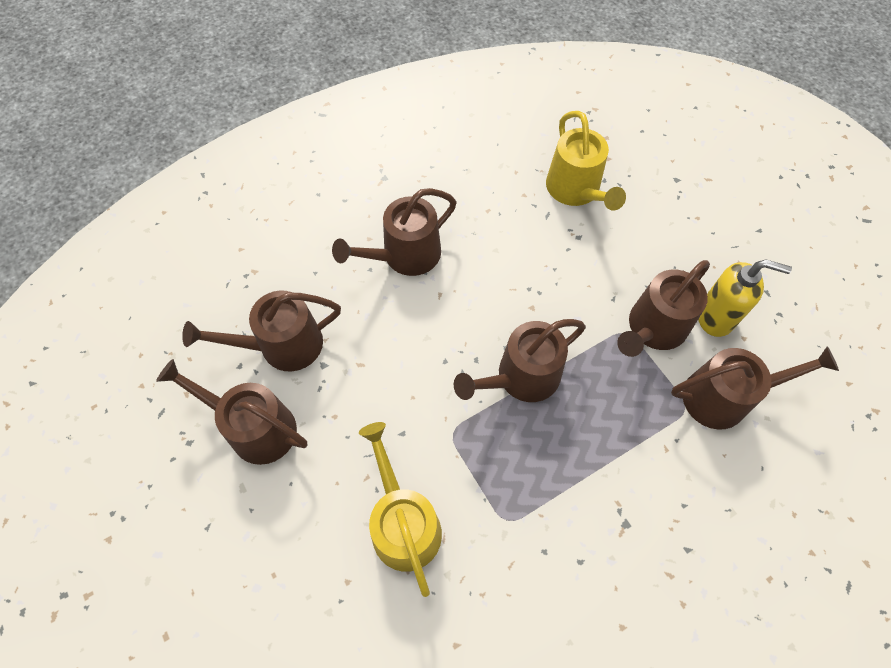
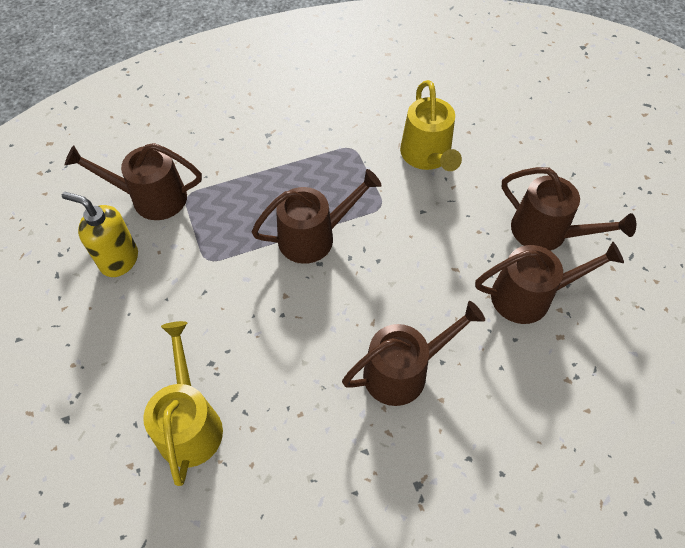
camera: 170 degrees left, 5 degrees down
(653, 329) = (181, 259): brown watering can -> none

